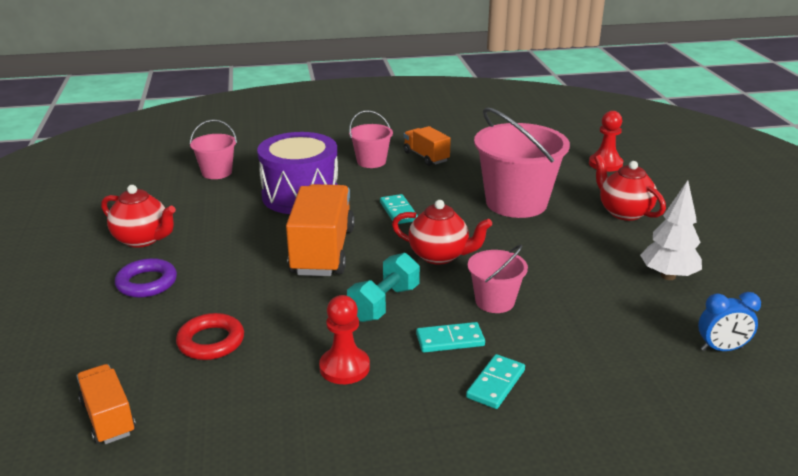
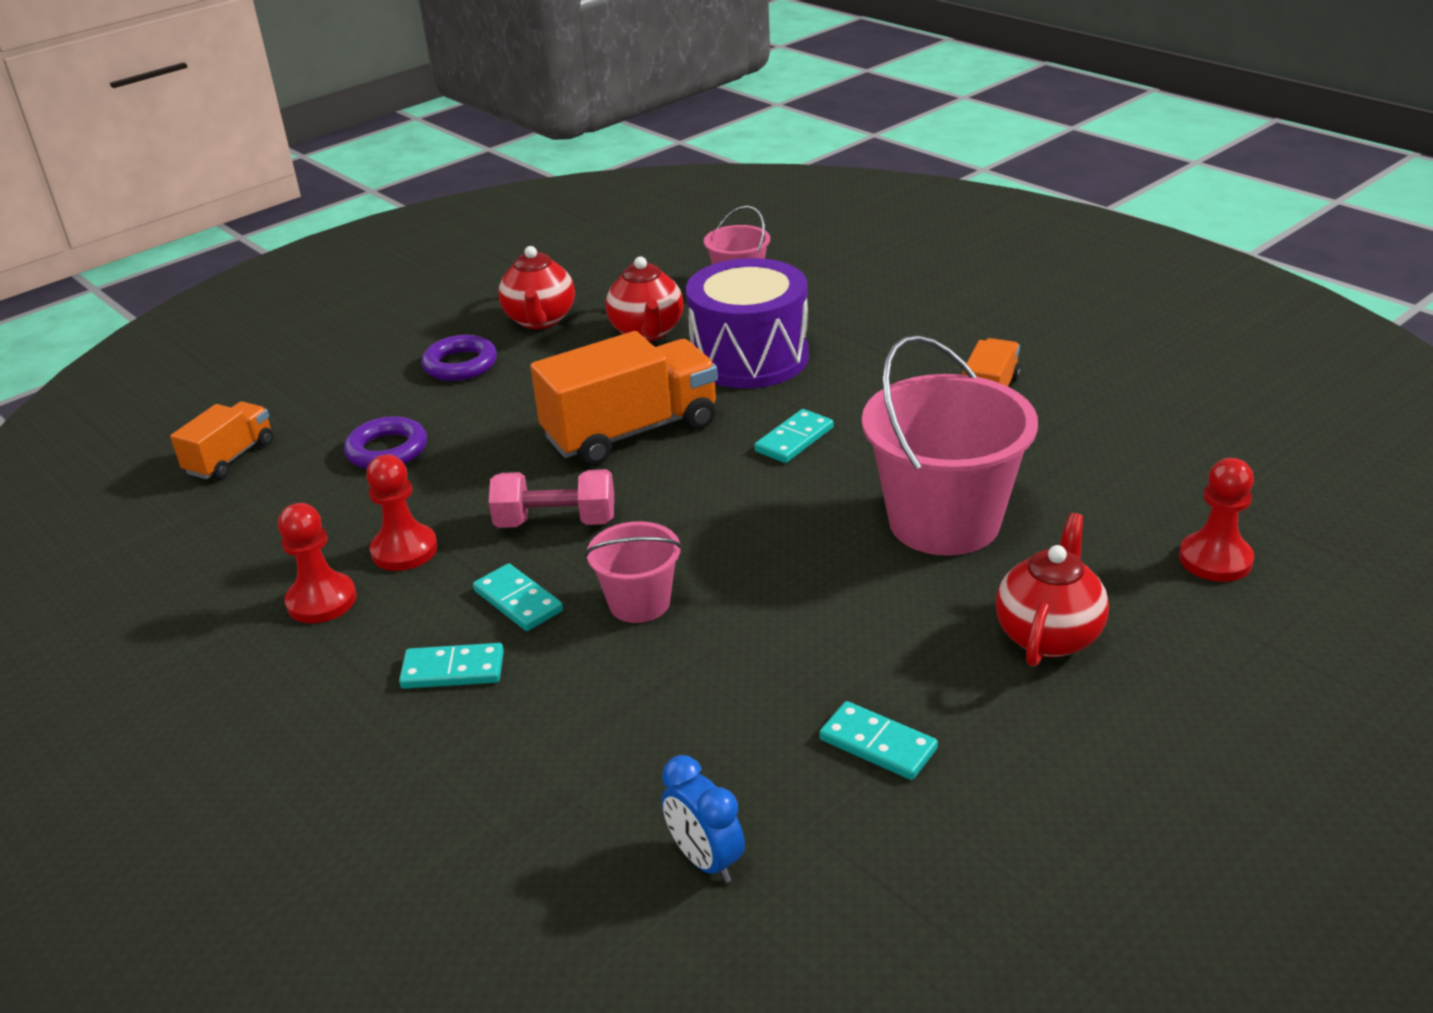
camera: 60 degrees right, 5 degrees up
(211, 341) = (387, 450): red ring -> purple ring
(363, 419) = (321, 601): none -> red pawn
(371, 161) = (912, 361): pink bucket -> none
(384, 303) = (556, 522): turquoise dumbbell -> pink dumbbell
(440, 256) = (711, 517): red teapot -> red teapot (647, 332)
(668, 276) = (878, 744): white tree -> turquoise domino

